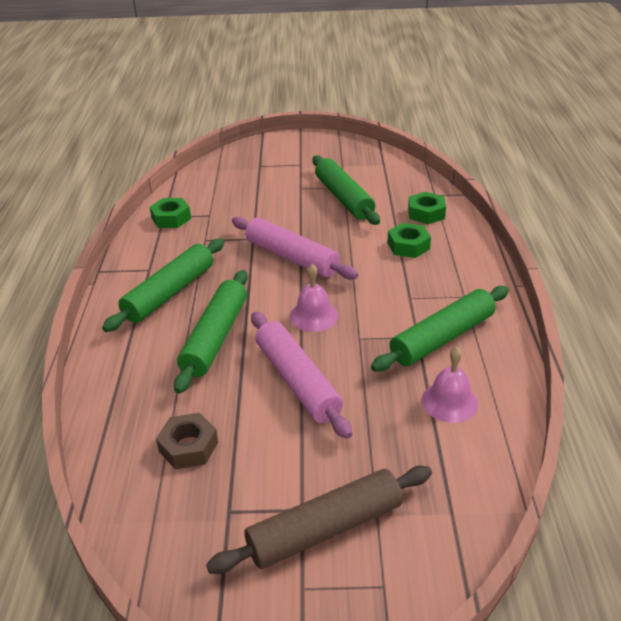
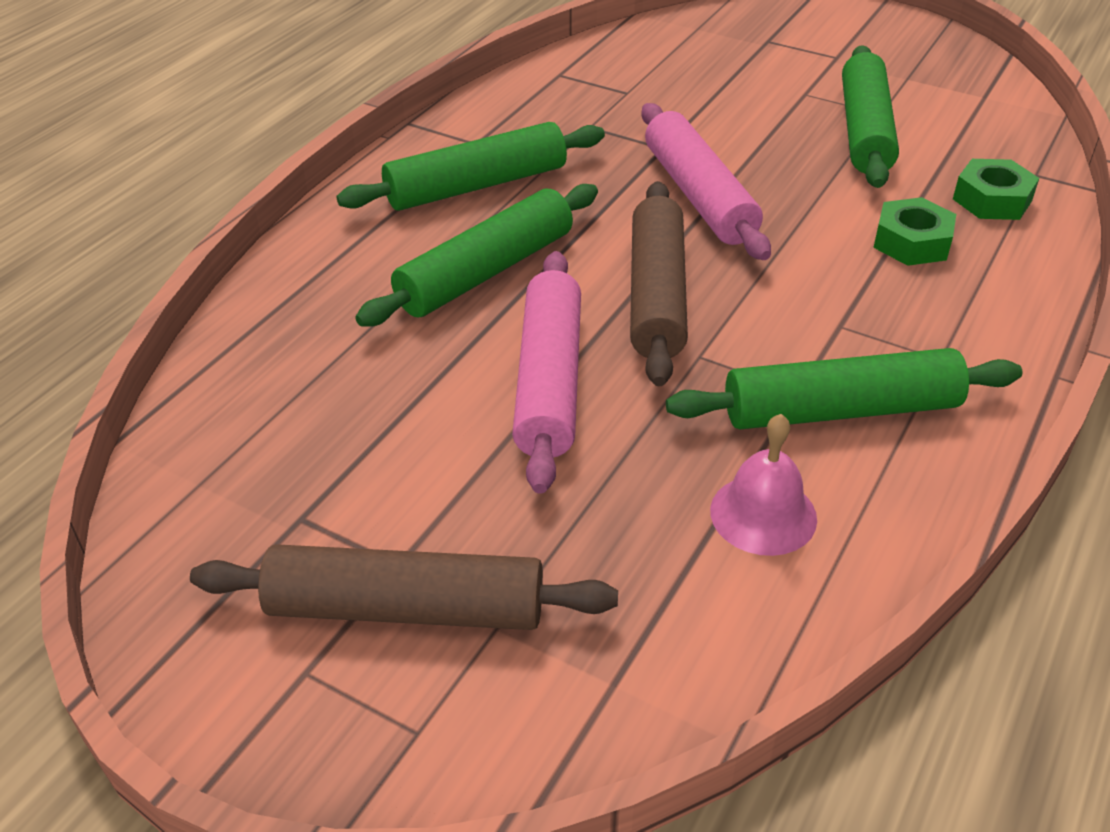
camera: 30 degrees right, 5 degrees up
(171, 218) = (567, 80): green nut -> none
(188, 447) = (323, 407): brown nut -> none
(313, 316) = (657, 295): pink bell -> brown rolling pin

